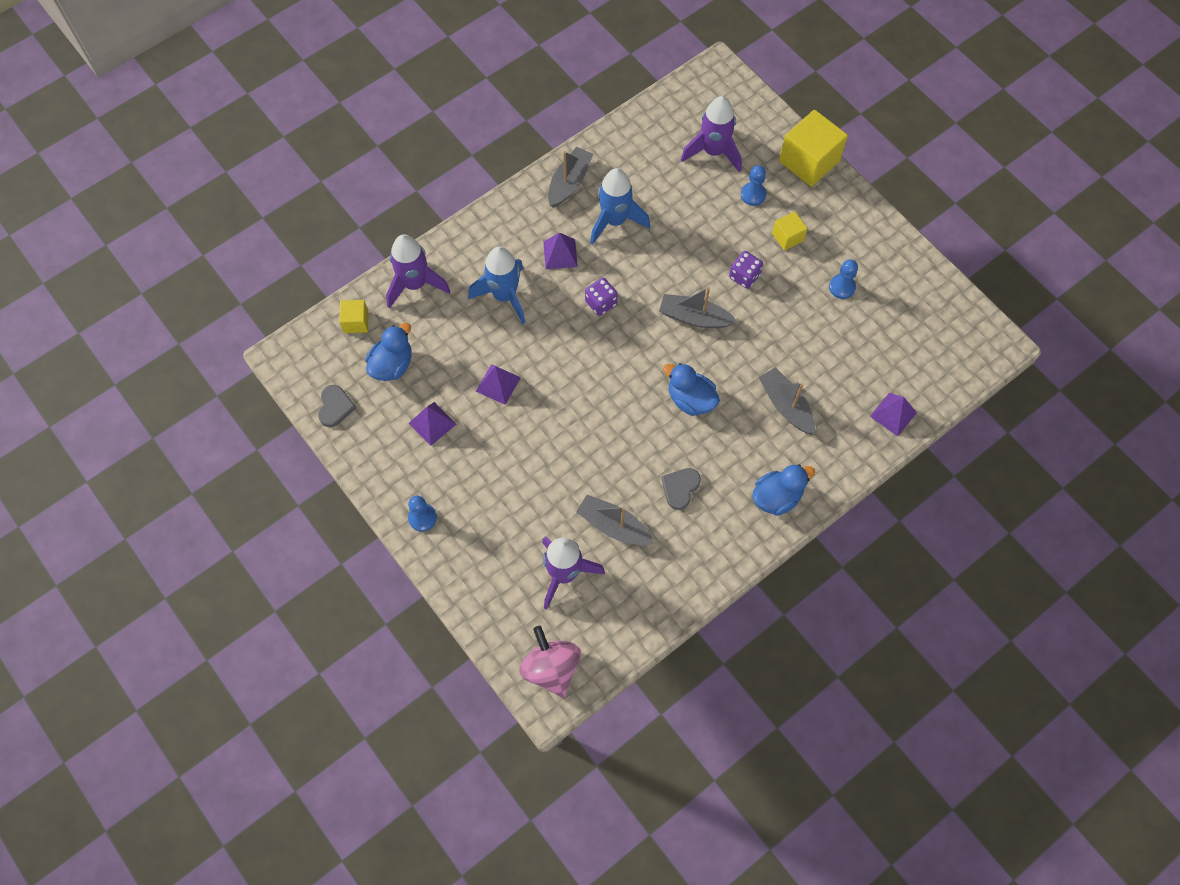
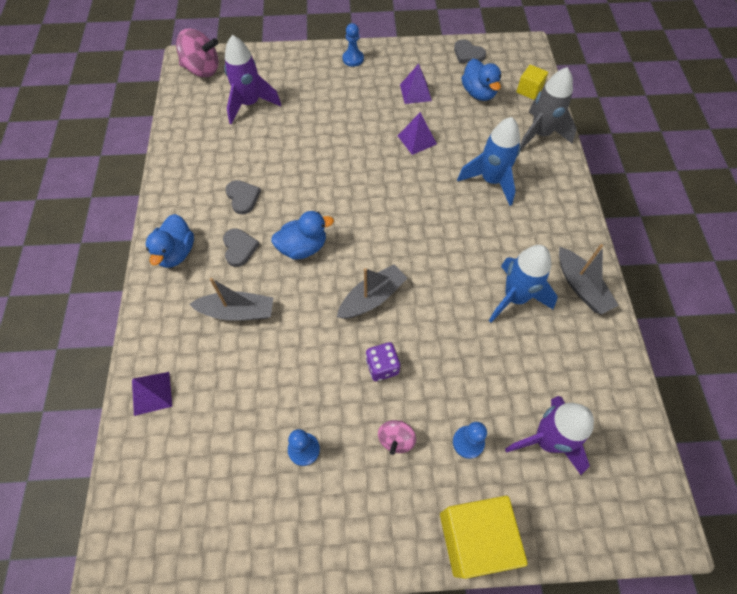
camera: 125 degrees right, 5 degrees down
(415, 284) = (540, 134): purple rocket -> grey rocket
(560, 254) = (506, 238): purple pyramid -> none
(601, 303) = (438, 239): purple dice -> none
(614, 526) = (254, 145): grey boat -> none
(731, 449) = (239, 248): none -> grey heart
(787, 237) = (396, 439): yellow cube -> pink spinning top

